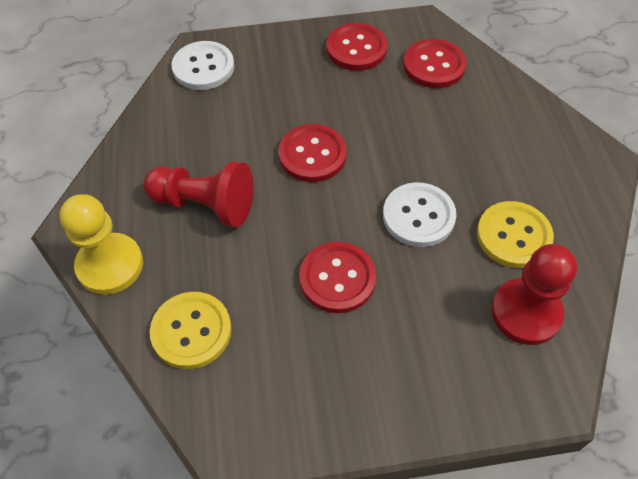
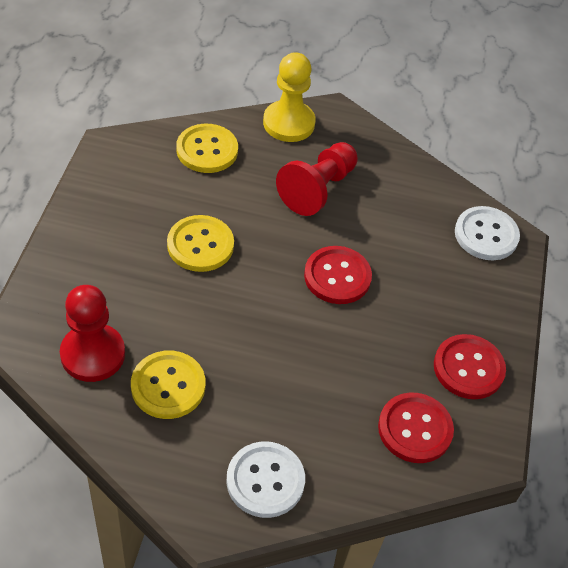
camera: 105 degrees right, 5 degrees down
(337, 278) = (200, 245): red button -> yellow button
(418, 216) = (229, 325): white button -> white button (265, 480)

